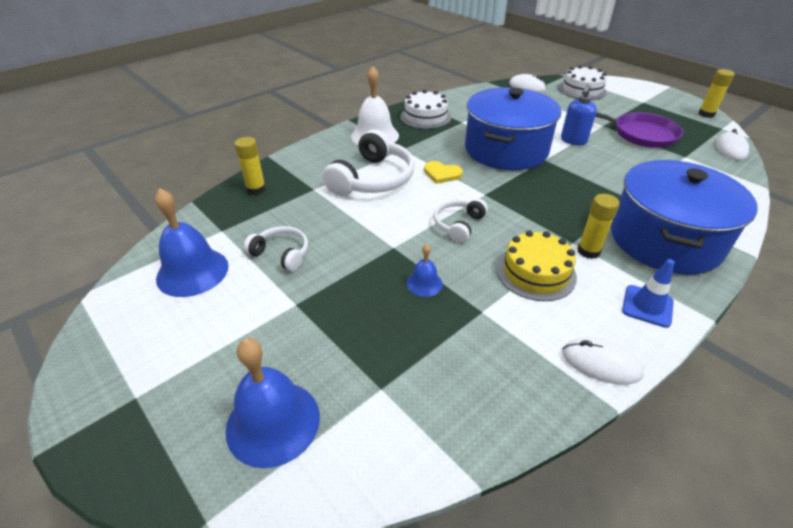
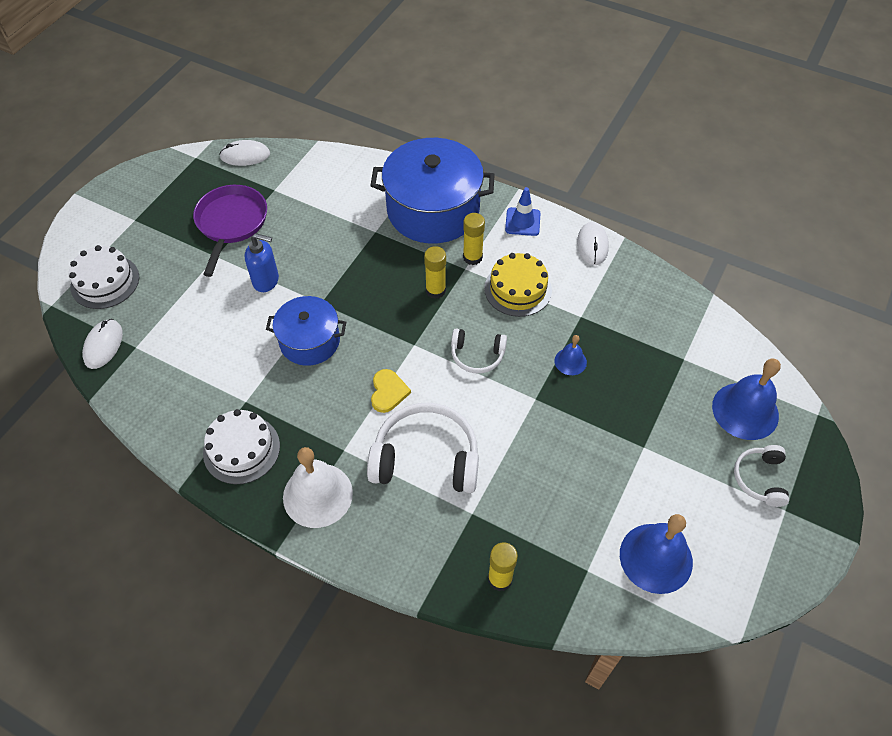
camera: 110 degrees left, 15 degrees up
(281, 254) = (592, 490): white headphones -> white headphones (759, 479)
(506, 150) = (309, 341): blue pot -> blue pot, size x0.59
(706, 114) = (160, 167): yellow glue stick -> yellow glue stick (435, 290)

